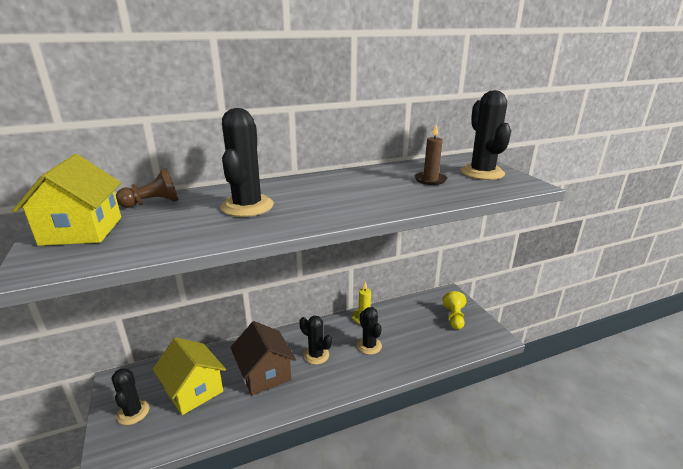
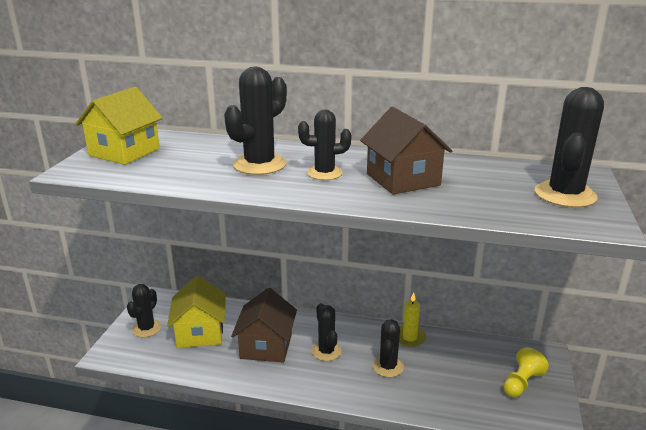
camera: 35 degrees right, 0 degrees up
(153, 203) = (195, 142): brown pawn -> none
(312, 199) = (324, 173): none -> black cactus
(376, 188) = (403, 179): none -> brown house
(430, 180) = (481, 186): brown candle -> none

